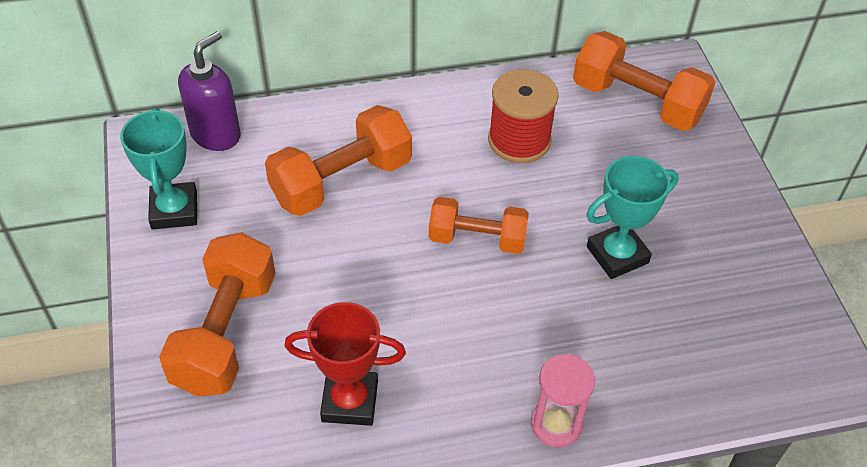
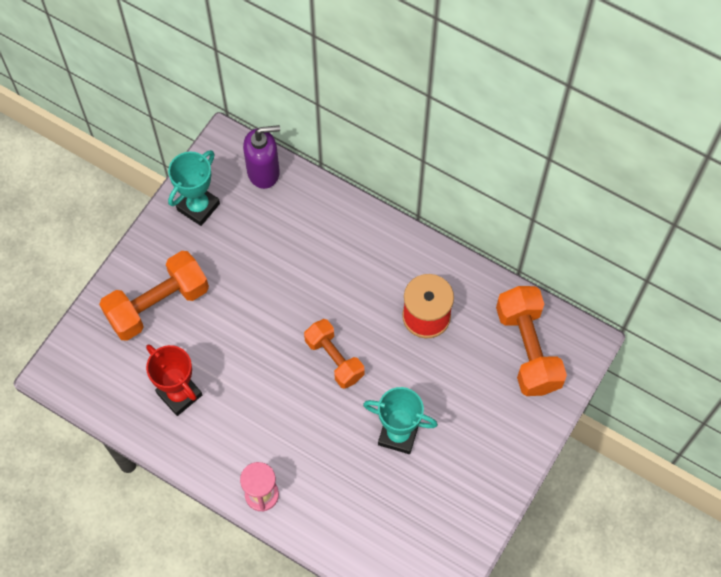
camera: 45 degrees right, 15 degrees up
(342, 181) = (300, 260): orange dumbbell -> none

